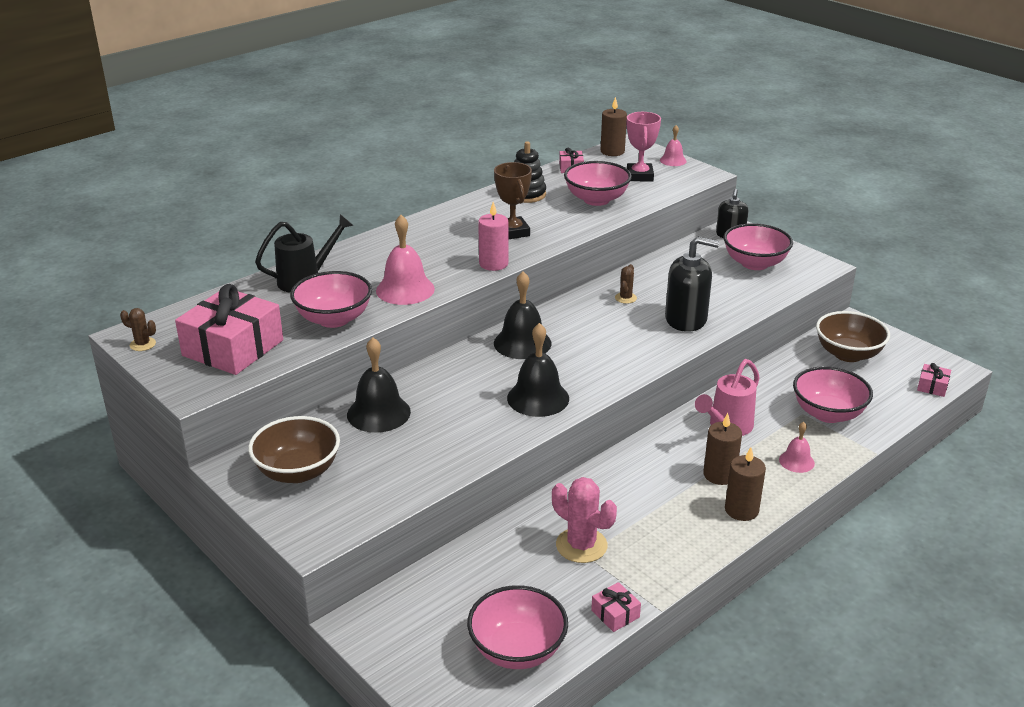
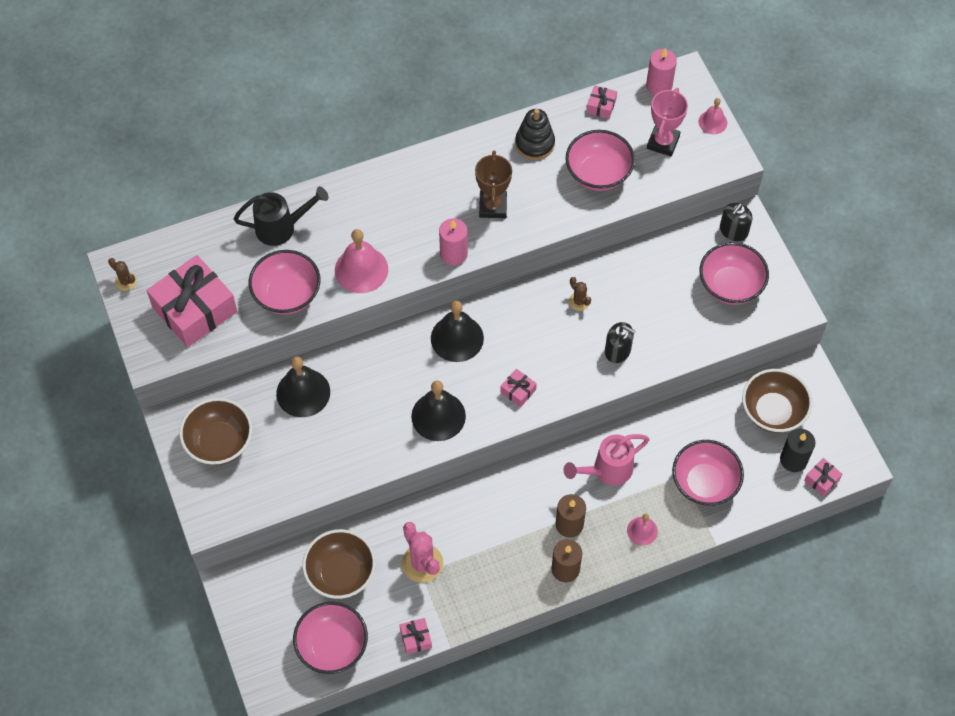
camera: 20 degrees right, 30 degrees up
(491, 579) = (341, 573): none -> brown bowl
(609, 364) = (518, 391): none -> pink gift
(612, 151) = (659, 86): brown candle -> pink candle
(625, 298) = (579, 301): brown cactus -> brown cactus turned 75 degrees counterclockwise
(686, 319) = (618, 350): black soap dispenser -> black soap dispenser, size x0.63
(895, 379) = (793, 460): none -> black candle

